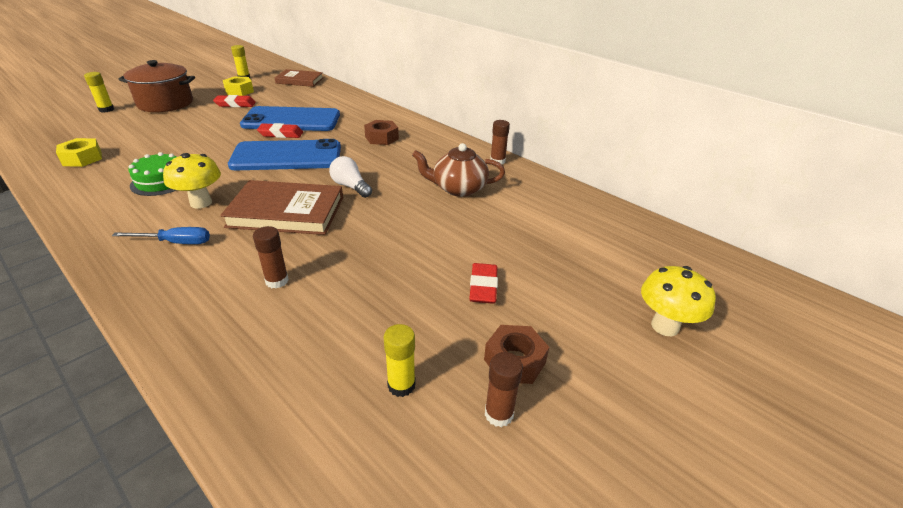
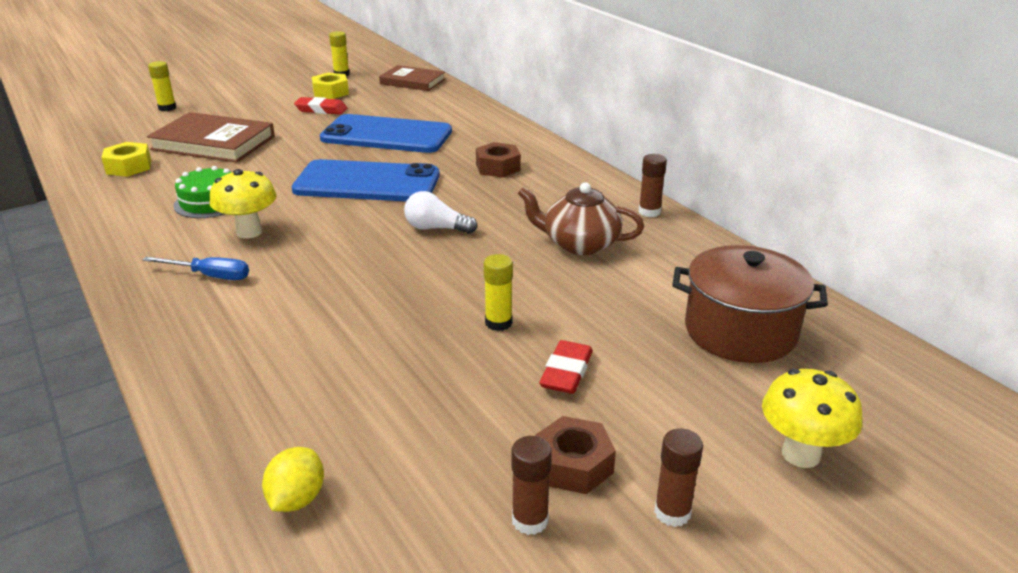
camera: 15 degrees right, 5 degrees down
(165, 103) = (237, 103): brown pot -> brown pot (740, 331)
(277, 281) = (313, 333): brown glue stick -> brown glue stick (672, 512)
(281, 134) = (367, 153): red eraser -> none
(286, 212) = (347, 253): brown book -> brown book (213, 143)
(303, 431) = (297, 499): none -> yellow lemon
(350, 186) = (436, 228): white light bulb -> white light bulb turned 45 degrees counterclockwise
(401, 385) = (423, 470): yellow glue stick -> yellow glue stick (498, 323)

